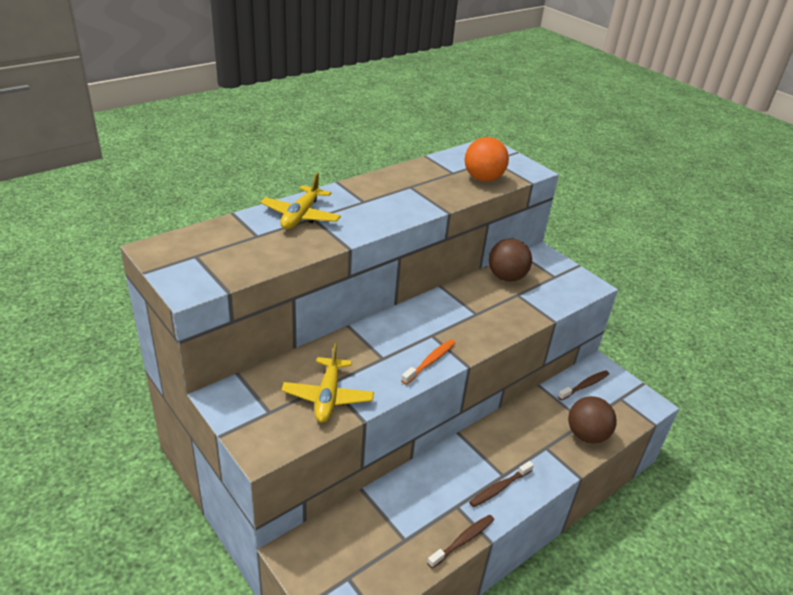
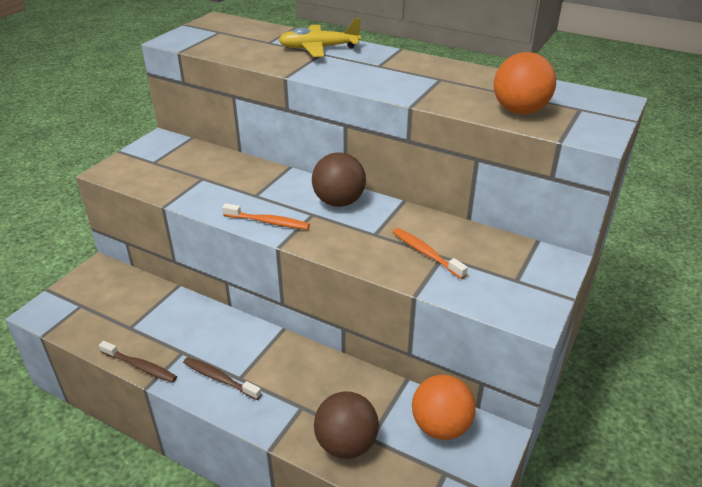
camera: 70 degrees right, 0 degrees up
(328, 397) = (185, 181): yellow plane -> none
(506, 277) = (470, 241): brown ball -> brown ball (339, 202)
(511, 300) = (426, 253): none -> orange toothbrush
(584, 385) = (440, 426): brown toothbrush -> orange ball

